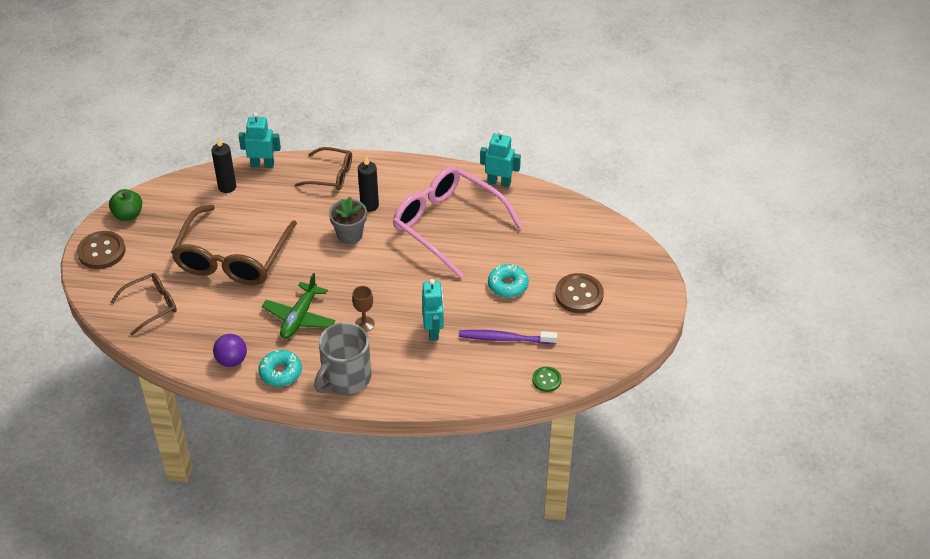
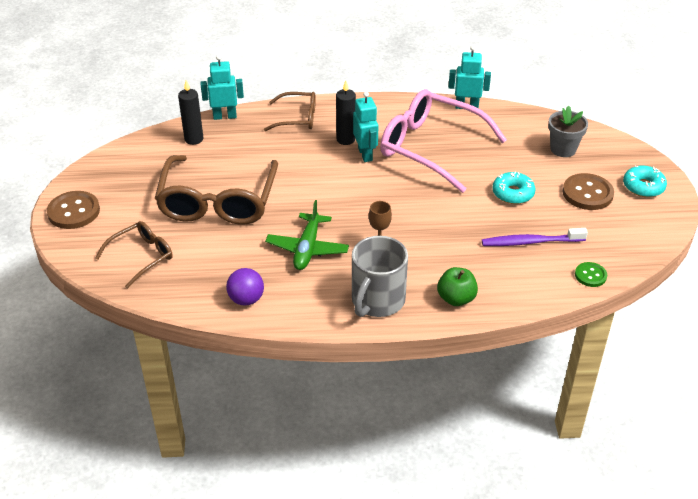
camera: 10 degrees left, 5 degrees down
(128, 215) = (95, 175): green apple -> green apple (456, 298)
(280, 372) = (304, 304): turquoise donut -> turquoise donut (643, 187)
(350, 235) = (335, 167): grey flower pot -> grey flower pot (563, 149)
(433, 331) = (454, 244): turquoise robot -> turquoise robot (365, 154)

